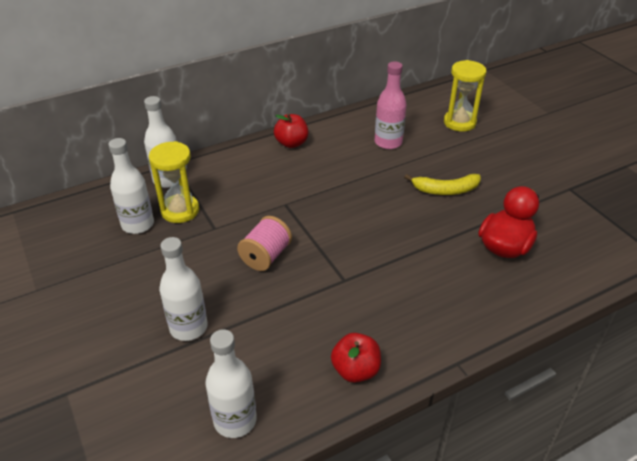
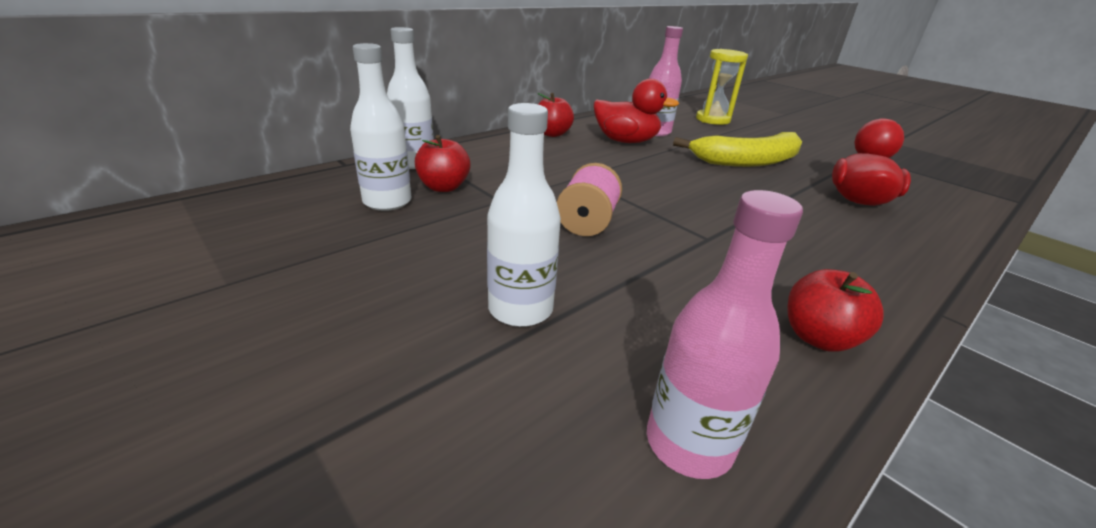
camera: 15 degrees left, 10 degrees down
(180, 211) = (443, 187): yellow hourglass -> red apple
(235, 420) = (688, 444): white bottle -> pink bottle
(351, 156) = (625, 141): none -> red duck
(445, 190) = (748, 161): yellow banana -> yellow banana, size x1.57

